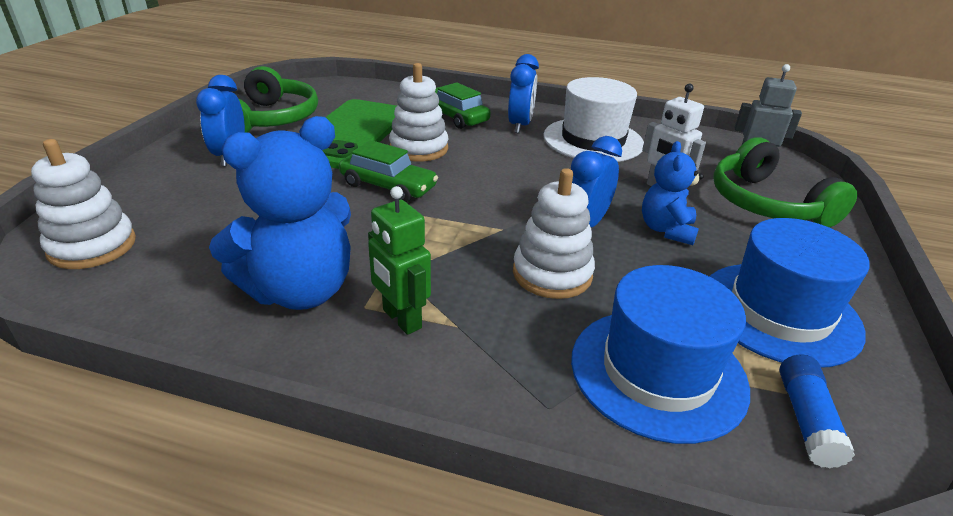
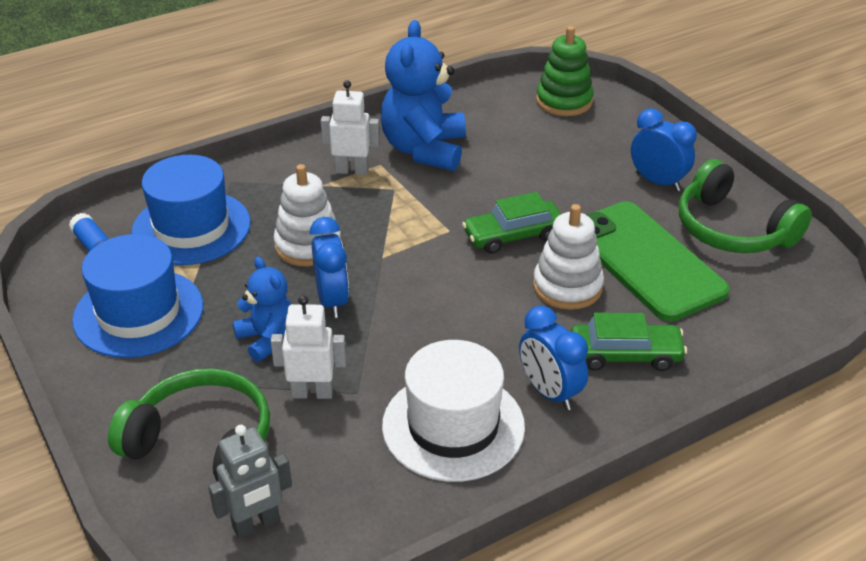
camera: 135 degrees right, 5 degrees up
(92, 246) = (564, 101): white stacking toy -> green stacking toy
(401, 319) = (352, 170): green robot -> white robot

